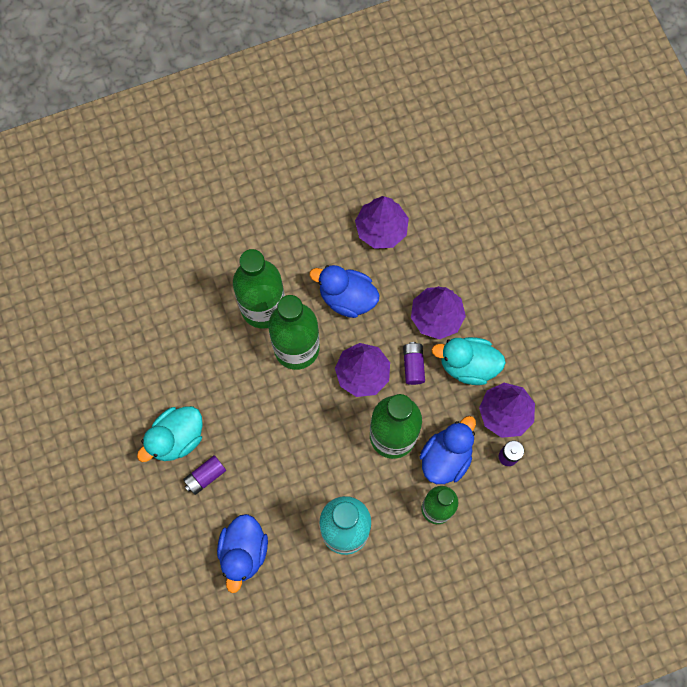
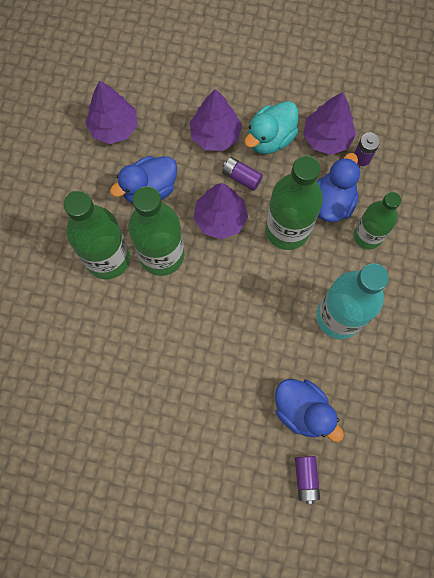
camera: 55 degrees left, 0 degrees up
(176, 438) = (167, 403): turquoise duck -> none
(205, 476) = (217, 400): purple battery -> purple battery (306, 478)
(446, 457) = (331, 202): blue duck -> blue duck turned 45 degrees clockwise

